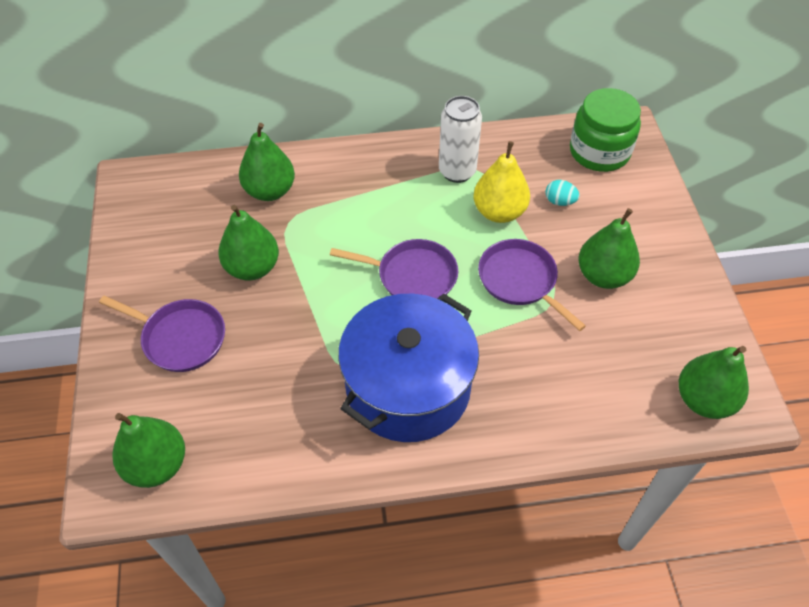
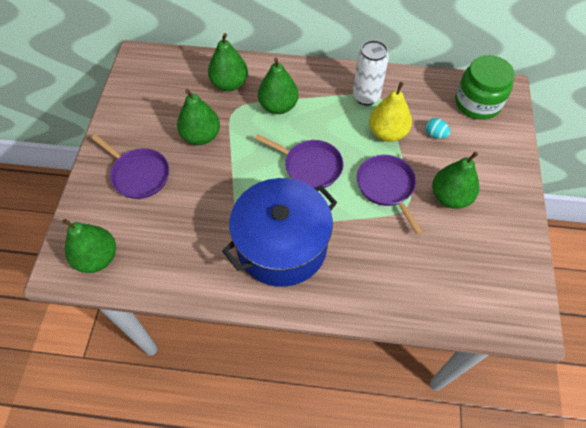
camera: 15 degrees right, 5 degrees up
(704, 400) = (497, 308): green pear -> green pear (278, 106)

